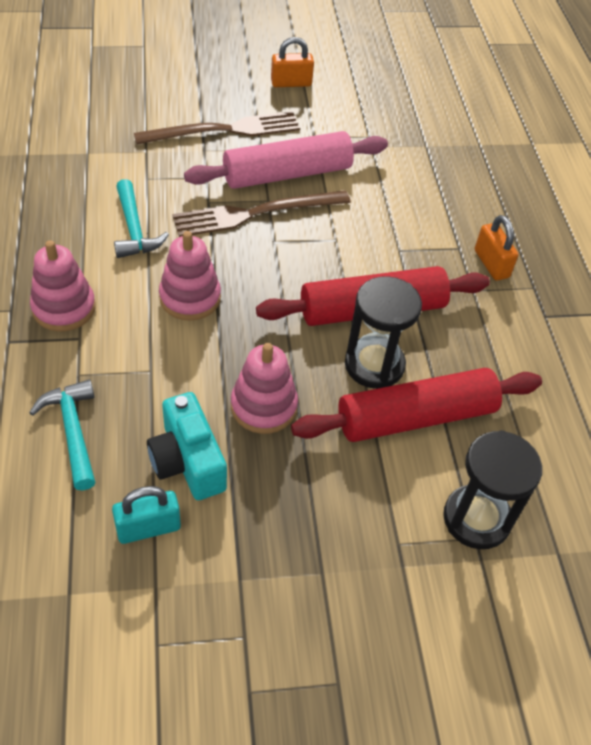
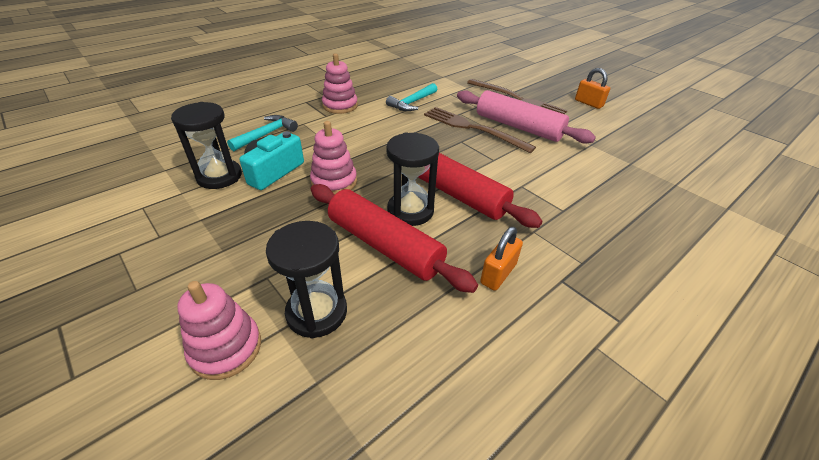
camera: 60 degrees right, 10 degrees down
(148, 528) = (219, 176): turquoise padlock -> black hourglass
(190, 298) = (386, 132): pink stacking toy -> pink stacking toy (226, 348)
(491, 264) = (571, 231): orange padlock -> orange padlock (498, 274)

